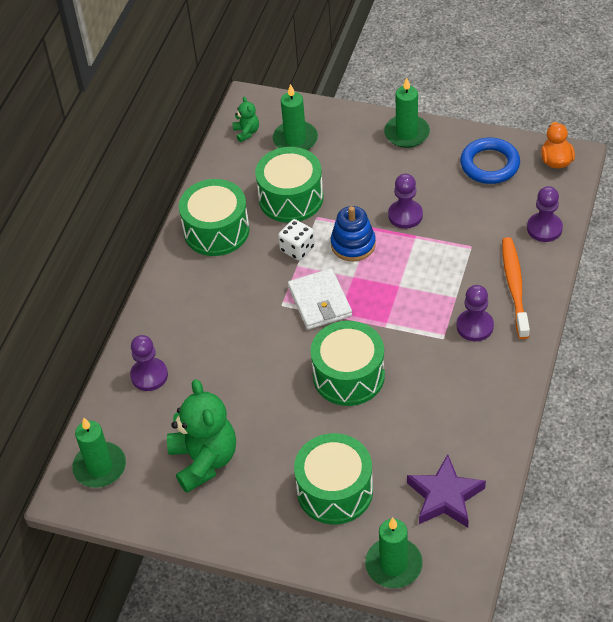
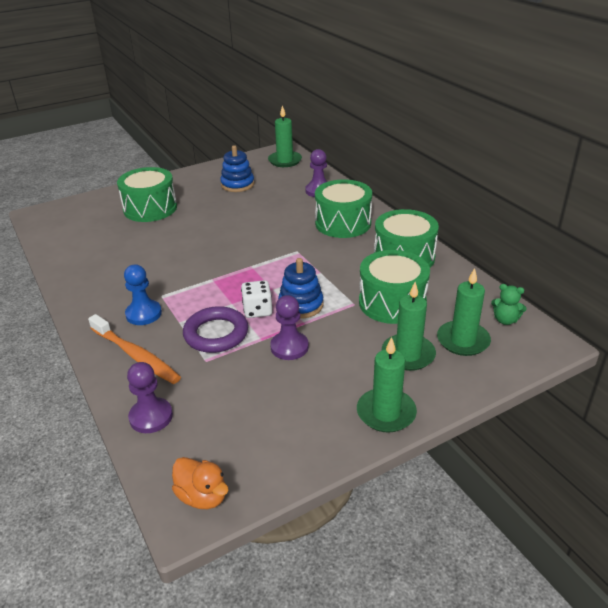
camera: 130 degrees right, 15 degrees down
(204, 460) = (237, 184): green teddy bear -> blue stacking toy
(297, 249) = (335, 280): white dice -> white dice (257, 310)
(320, 301) = (274, 265): white wallet -> none
(348, 376) = (204, 246): green drum -> green drum (343, 223)
(393, 565) = (85, 204): green candle -> green candle (408, 354)
(441, 264) = (216, 334): none -> purple ring
(445, 496) = (79, 236): purple star -> none
(475, 326) = (143, 314): purple pawn -> blue pawn
(489, 164) = (269, 440): blue ring -> none

